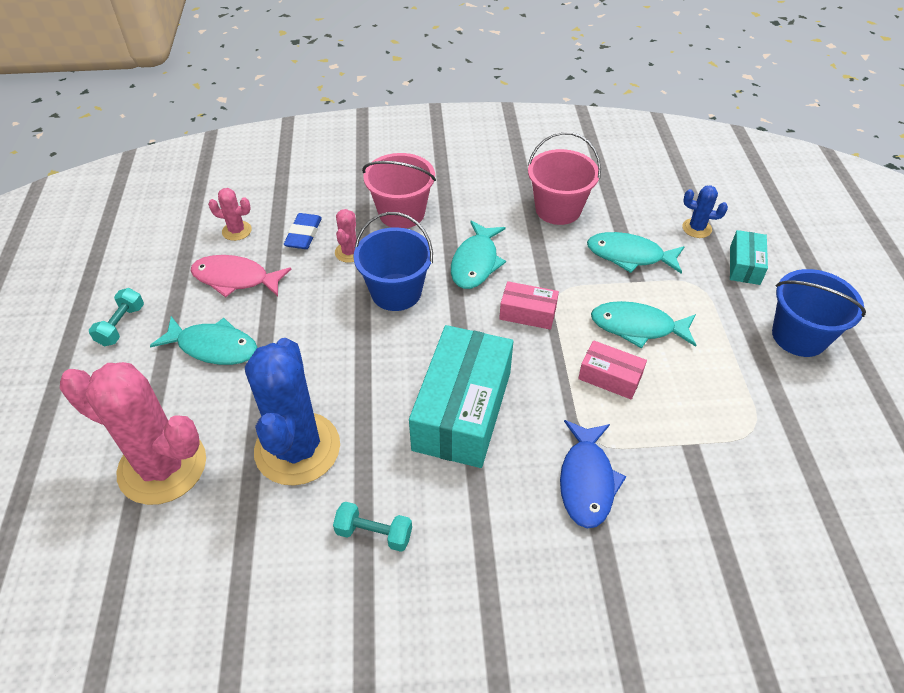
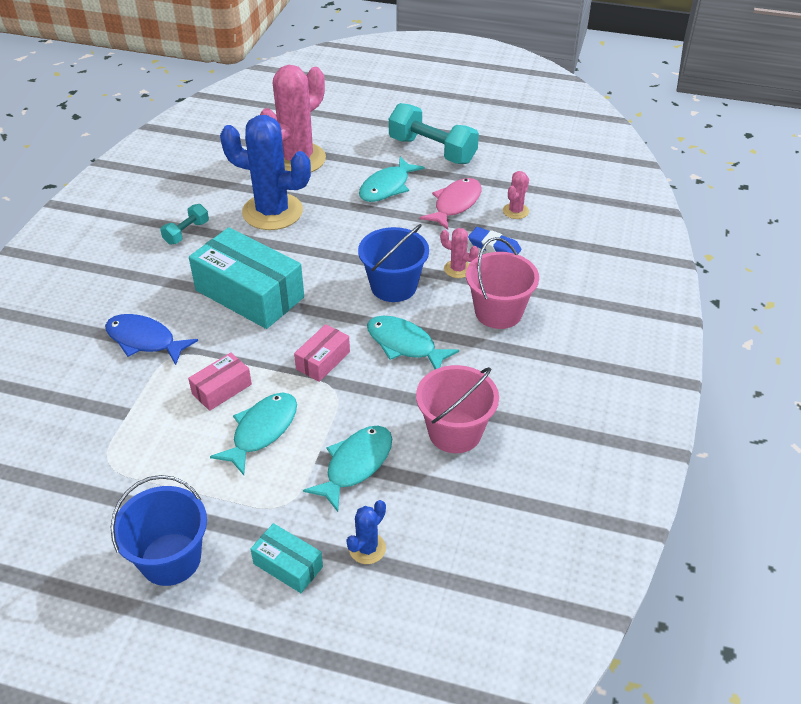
camera: 110 degrees right, 5 degrees down
(121, 325) = (432, 150): turquoise dumbbell -> turquoise dumbbell, size x1.97

